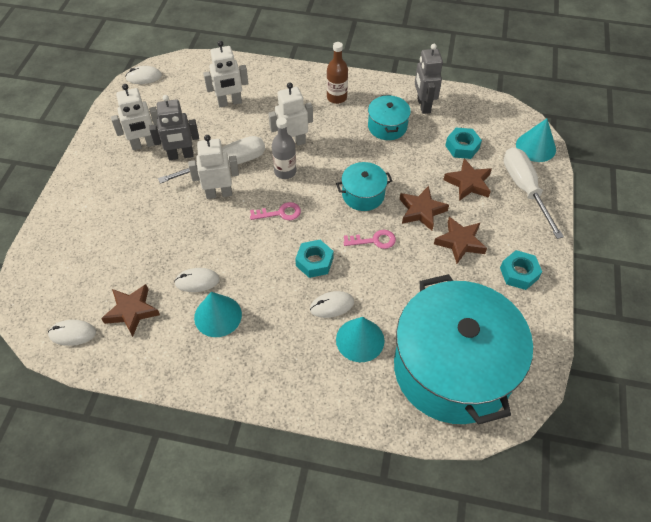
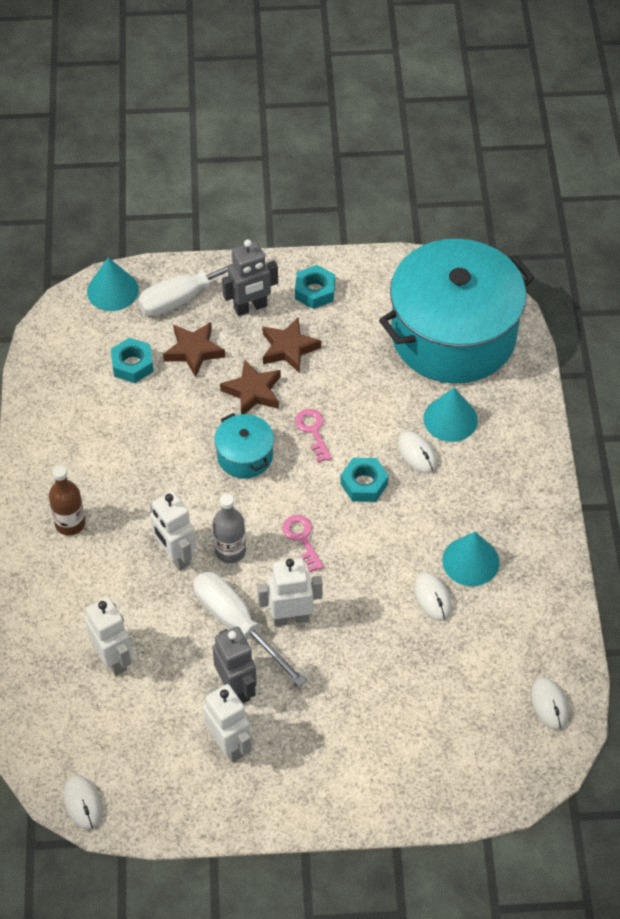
camera: 105 degrees left, 0 degrees up
(132, 311) = (497, 652): brown star -> none
(219, 193) = (290, 618): white robot -> white robot turned 105 degrees clockwise
(387, 126) = (115, 452): turquoise pot -> none
(423, 105) = (63, 418): grey robot -> grey robot (250, 307)

